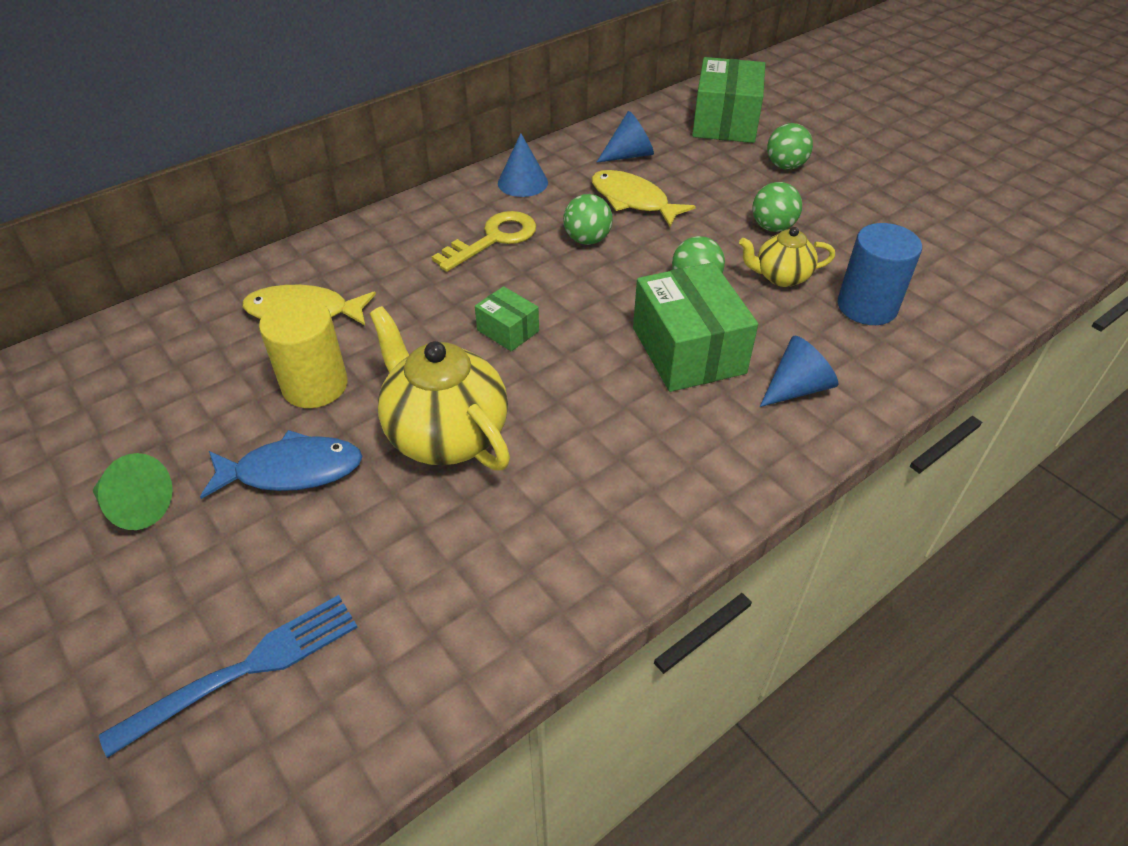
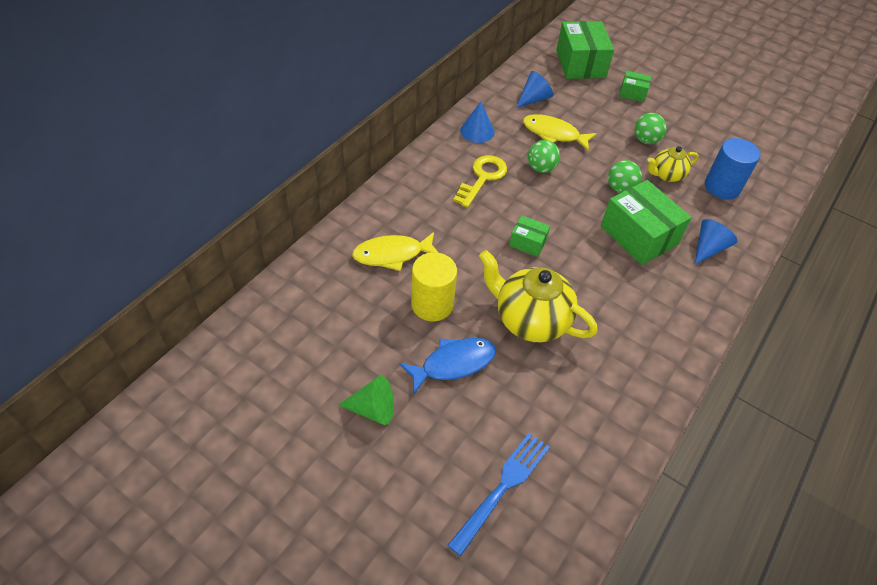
camera: 20 degrees left, 5 degrees up
(785, 166) = (632, 93): green ball -> green box

